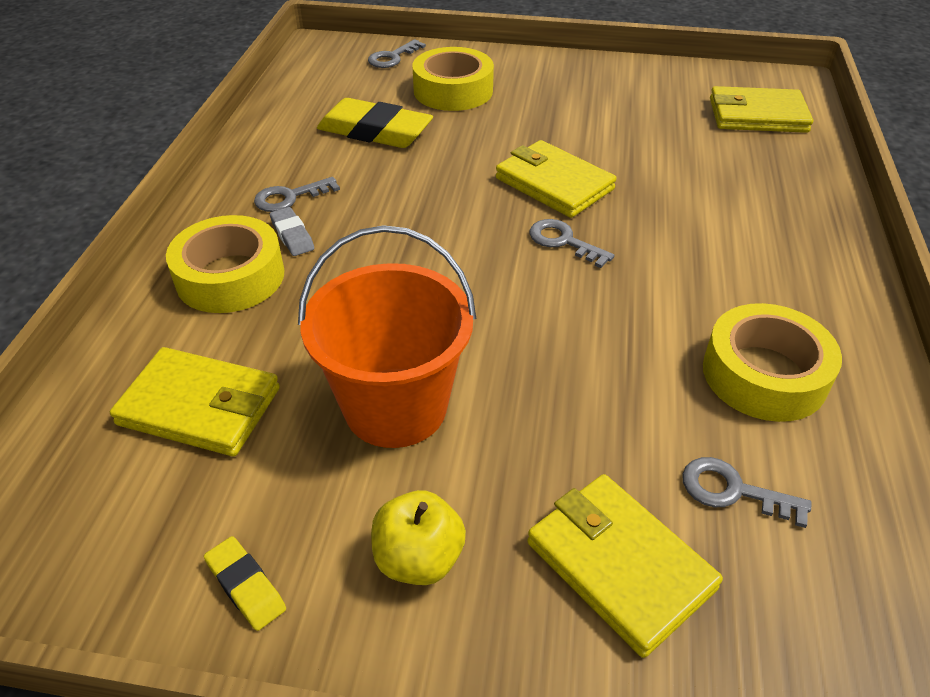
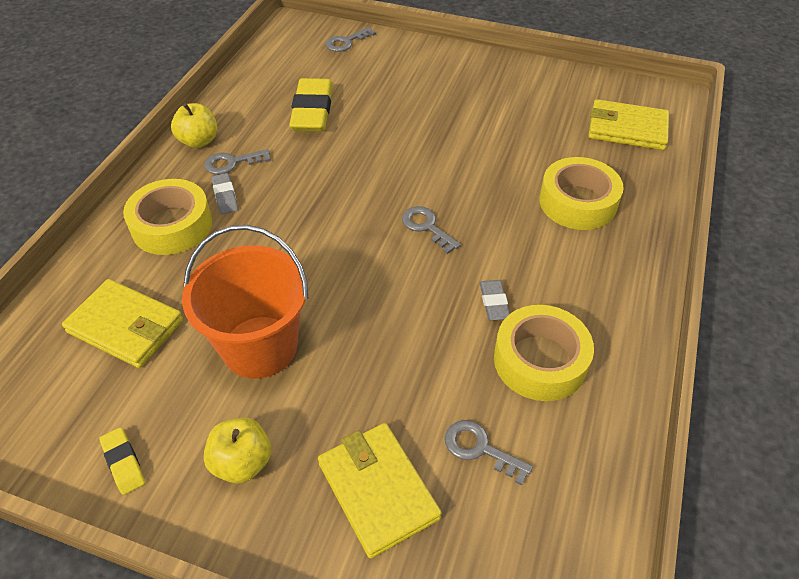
camera: 10 degrees right, 5 degrees up
(238, 177) = (199, 141): none -> yellow apple
(375, 131) = (312, 111): yellow eraser -> yellow eraser turned 60 degrees clockwise
(453, 91) = (385, 79): yellow tape -> yellow tape (577, 202)
(554, 184) = (437, 174): yellow wallet -> none
(680, 316) = (494, 302): none -> grey eraser

